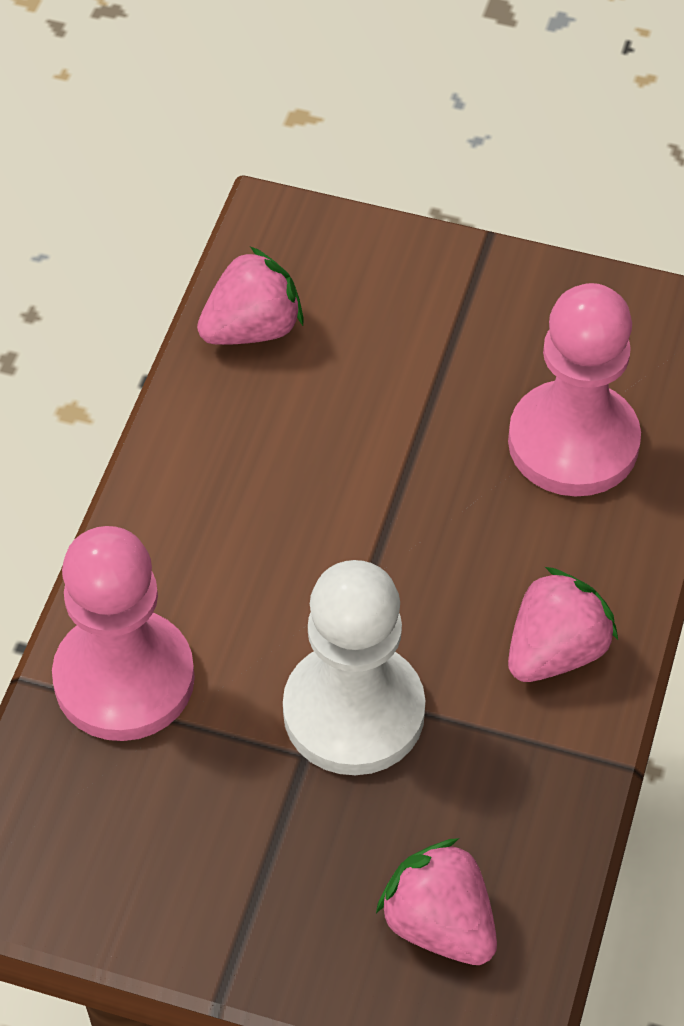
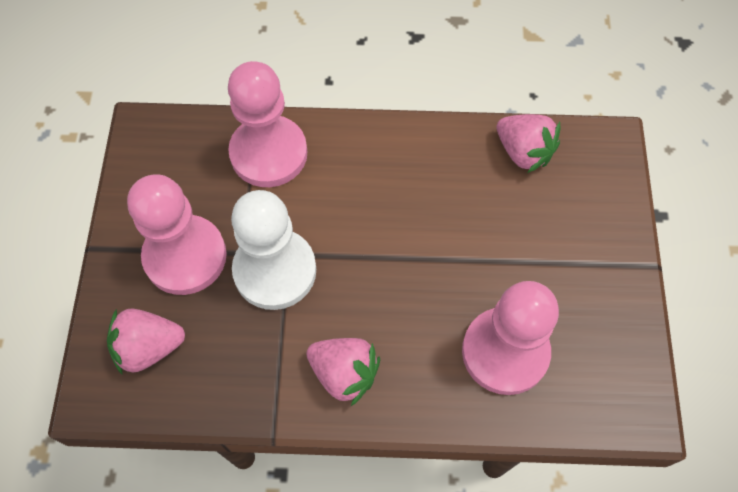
camera: 75 degrees right, 10 degrees up
(285, 843) = (185, 256): none -> pink pawn
(439, 924) = (149, 347): pink strawberry -> pink strawberry turned 135 degrees counterclockwise

